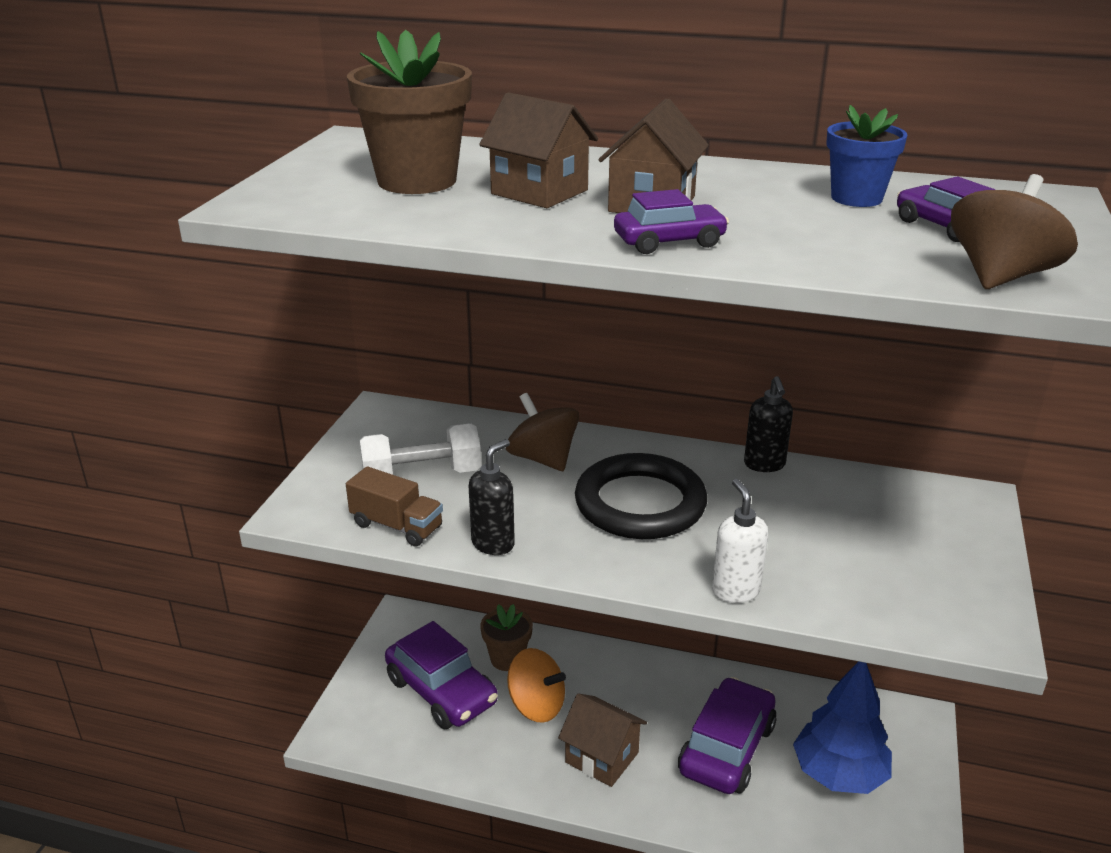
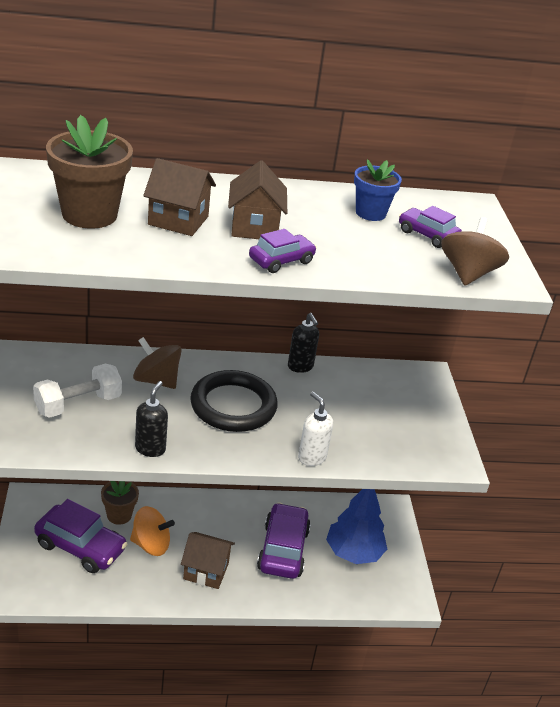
camera: 25 degrees left, 5 degrees up
(397, 526) = (79, 445): brown truck -> none

